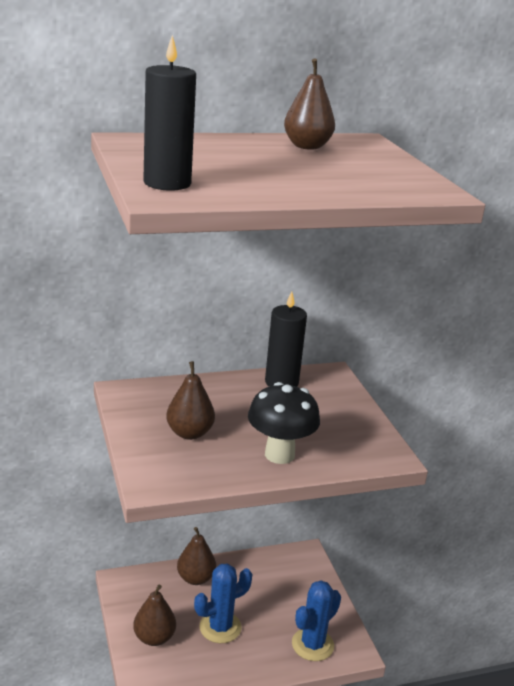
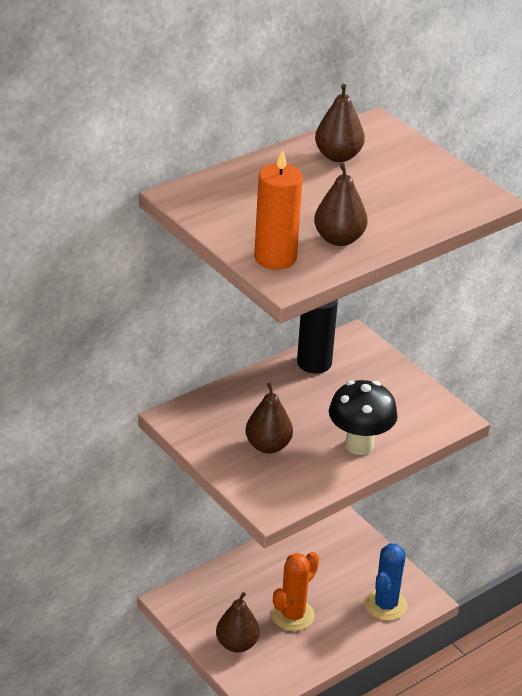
camera: 20 degrees left, 10 degrees up
(167, 183) = (275, 258): black candle -> orange candle
(195, 578) = (241, 575): brown pear -> brown pear (339, 239)
(220, 627) = (292, 615): blue cactus -> orange cactus

